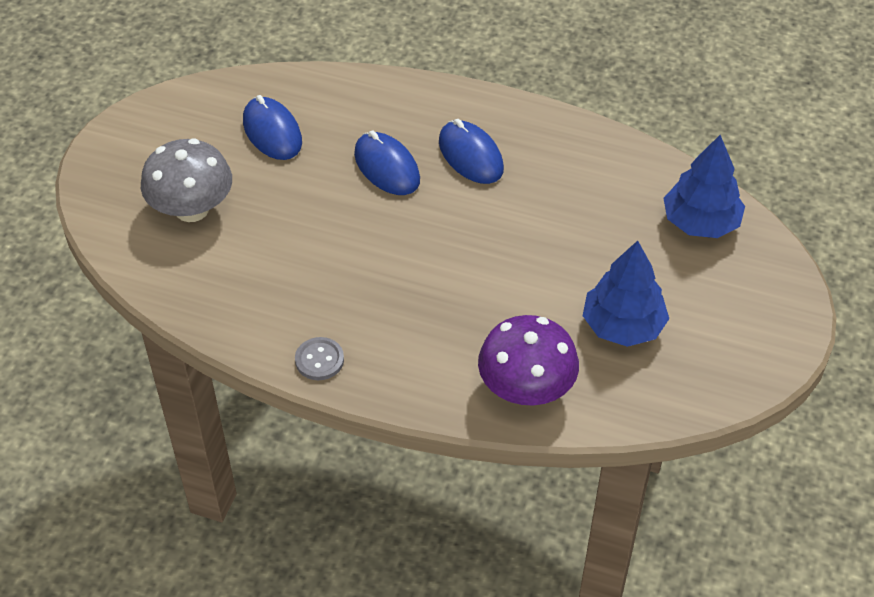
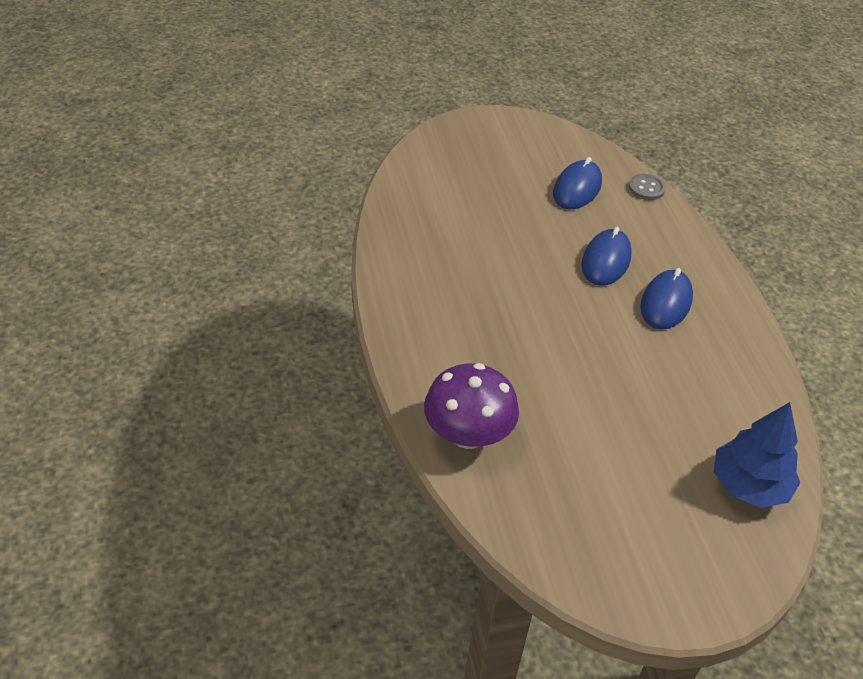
camera: 55 degrees right, 5 degrees down
(192, 209) = (471, 181): grey mushroom -> none
(319, 360) = (397, 301): grey button -> grey button (646, 188)
(623, 326) = (585, 474): blue tree -> none

